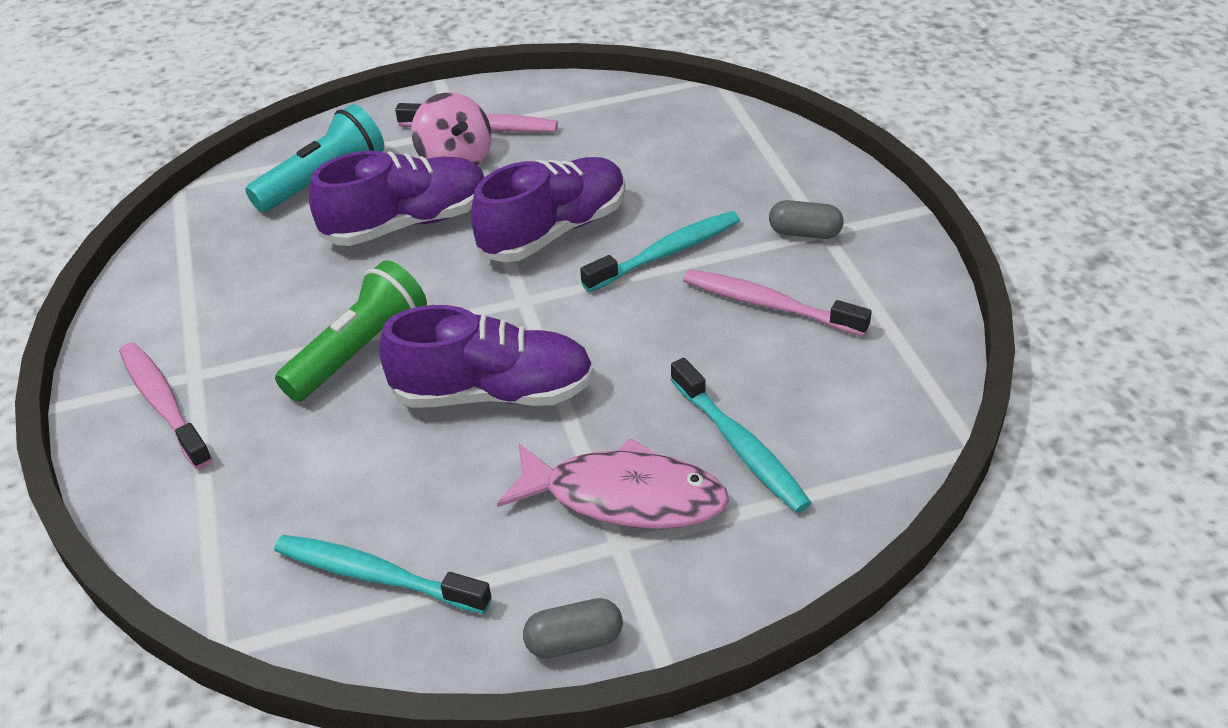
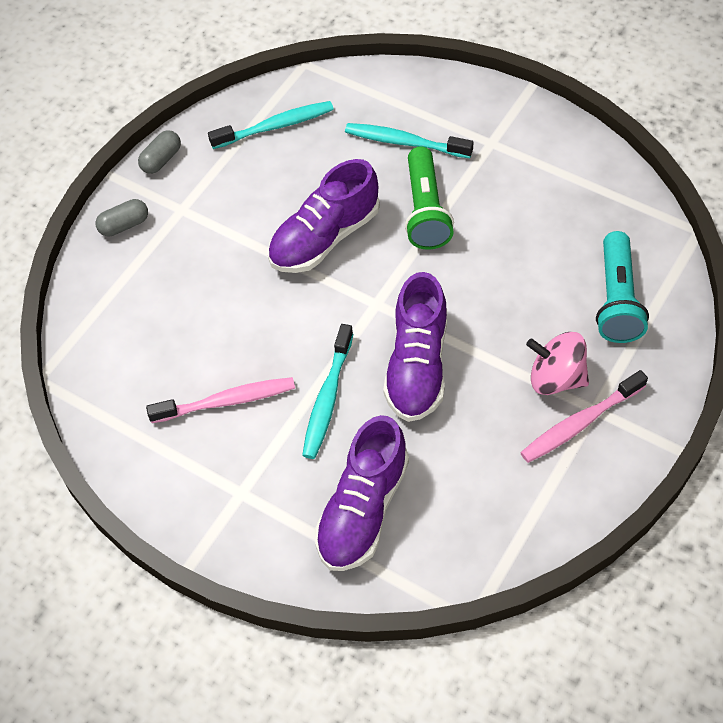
camera: 140 degrees right, 15 degrees up
(163, 404) = (482, 121): pink toothbrush -> none
(407, 223) = (515, 306): purple shoe -> purple shoe (363, 509)
(624, 497) = (200, 231): pink fish -> none
(740, 446) = (165, 296): turquoise toothbrush -> turquoise toothbrush (404, 142)
(804, 233) = (253, 481): grey capsule -> grey capsule (124, 225)

